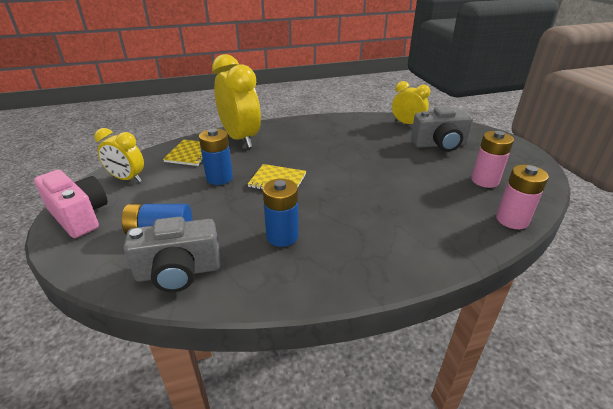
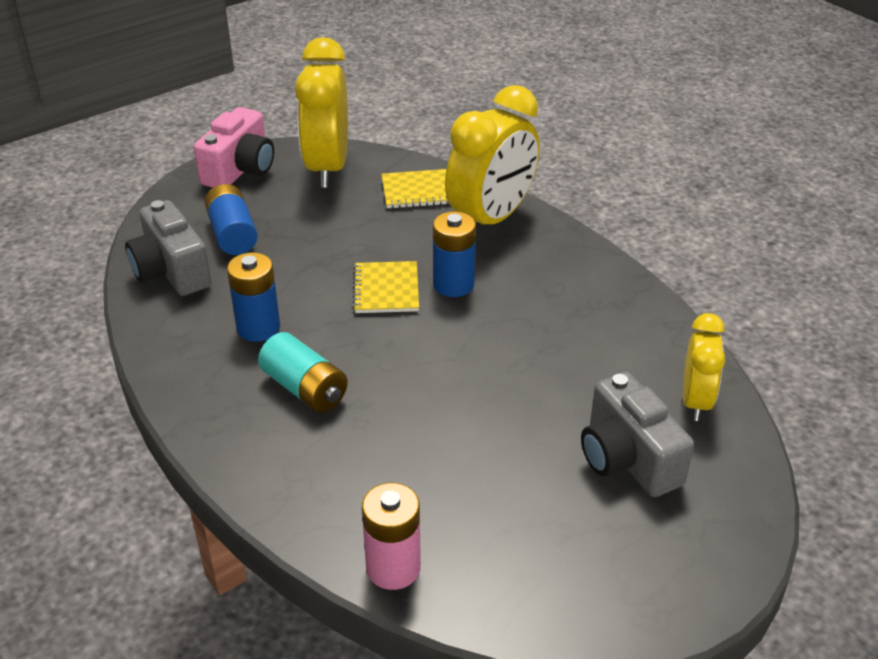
camera: 70 degrees right, 5 degrees up
(127, 179) = (328, 168): yellow clock -> yellow clock, size x1.74
(219, 178) = (367, 237): blue battery -> blue battery (453, 284)
(355, 226) = (305, 388): none -> turquoise battery
(484, 180) = (512, 531): pink battery -> none

